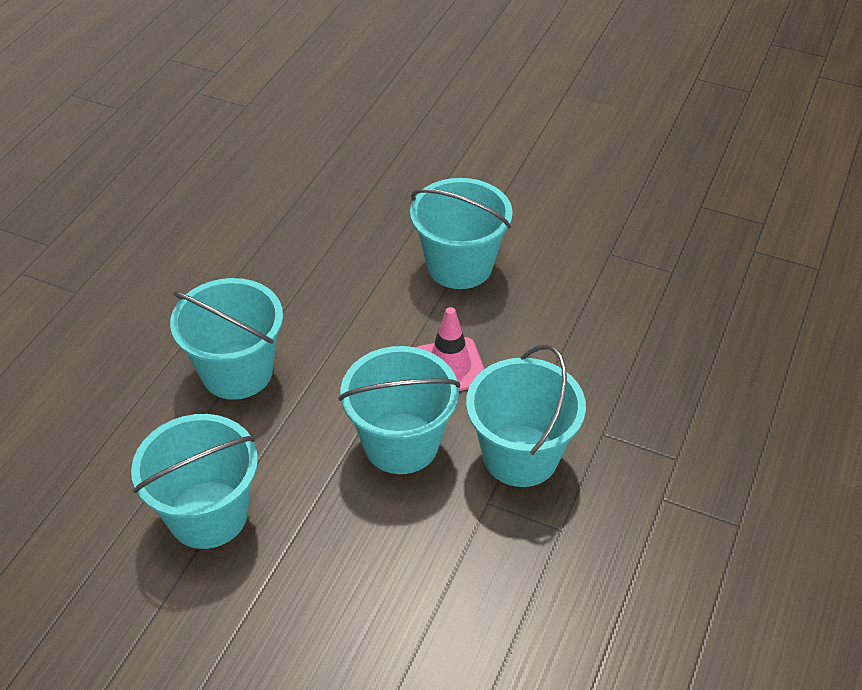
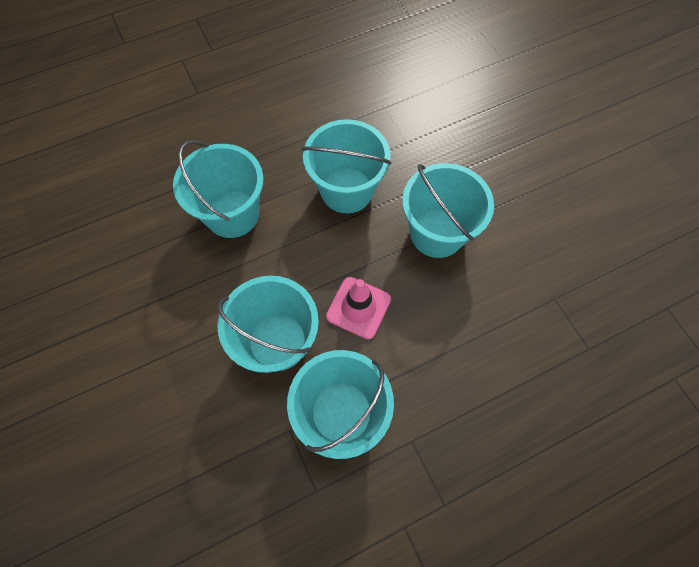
camera: 40 degrees right, 20 degrees up
(208, 514) = (131, 302): turquoise bucket -> turquoise bucket (347, 190)

